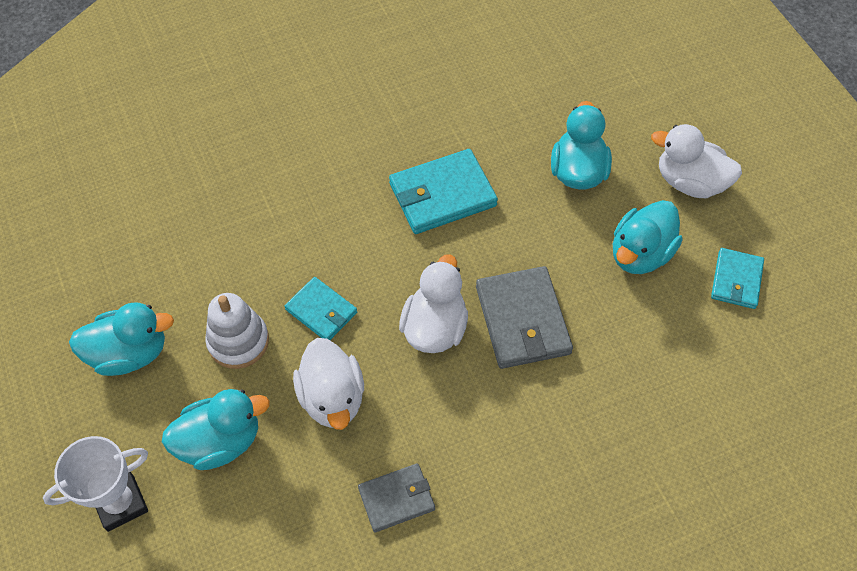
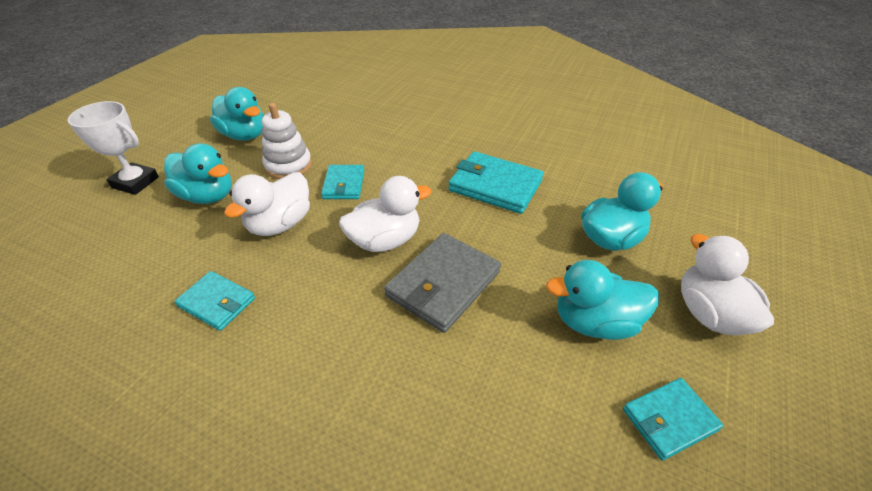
camera: 50 degrees right, 15 degrees down
(396, 499) = (217, 302): grey wallet -> turquoise wallet

